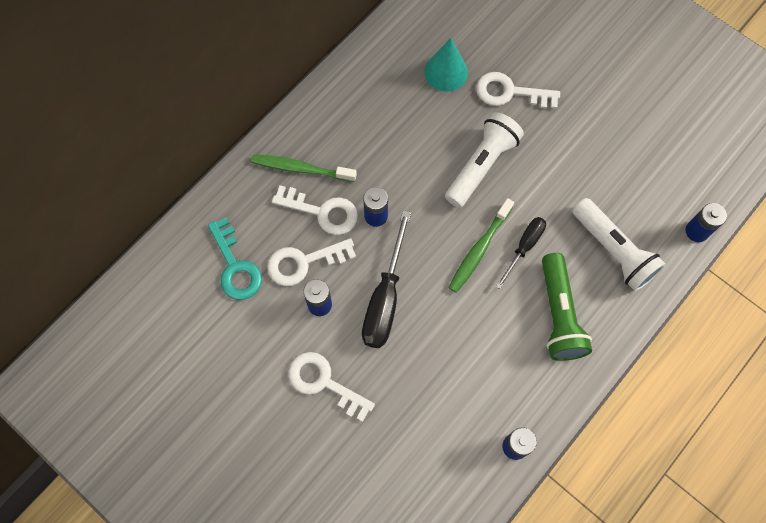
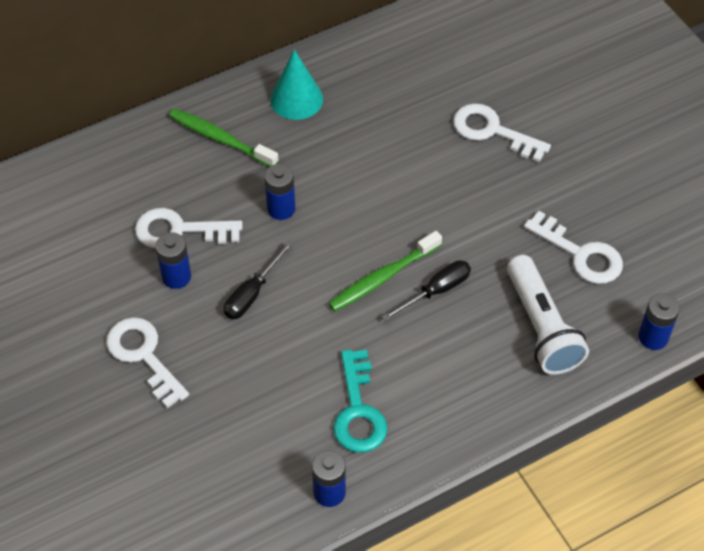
camera: 20 degrees right, 15 degrees down
(235, 266) = (103, 212): turquoise key -> turquoise key (358, 411)
(322, 212) = (223, 187): white key -> white key (580, 254)
(385, 298) = (252, 293): black screwdriver -> black screwdriver, size x0.60
(446, 72) = (428, 90): turquoise cone -> turquoise cone (296, 99)
(481, 165) = (425, 194): white flashlight -> none
(558, 314) = (445, 372): green flashlight -> none

